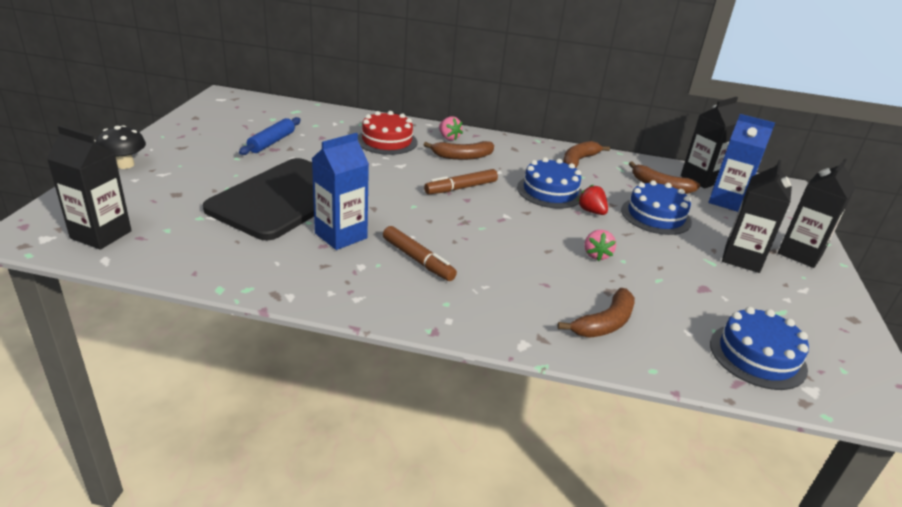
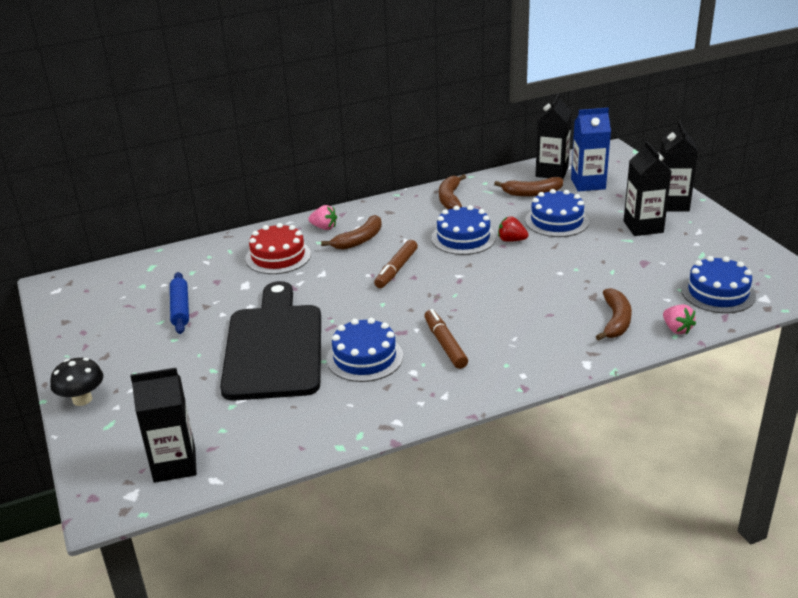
camera: 30 degrees left, 0 degrees up
(341, 236) = (364, 357): blue carton -> blue cake
(418, 260) = (445, 344): brown marker -> brown marker turned 120 degrees counterclockwise
(596, 255) = (555, 274): pink strawberry -> pink strawberry (676, 329)

